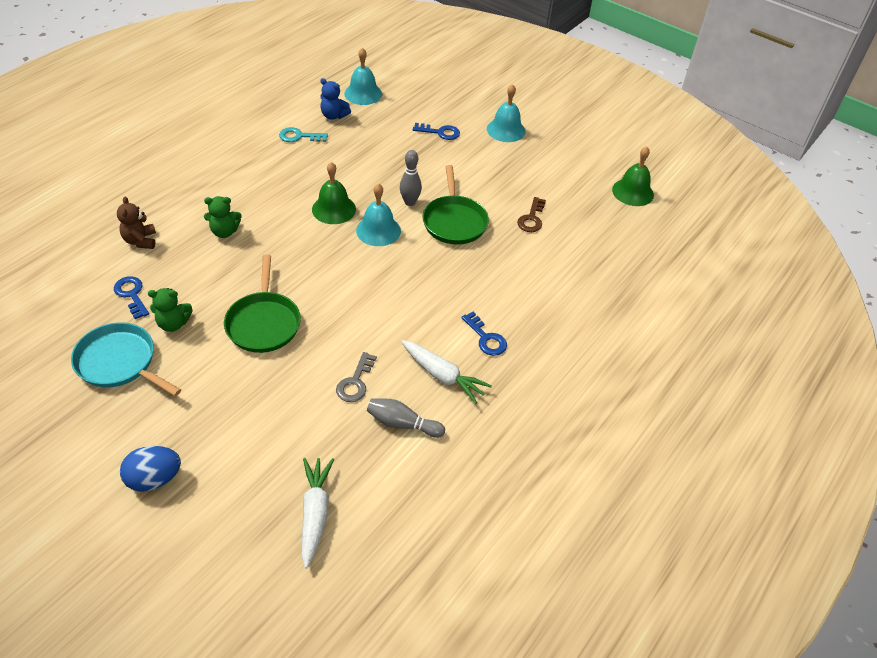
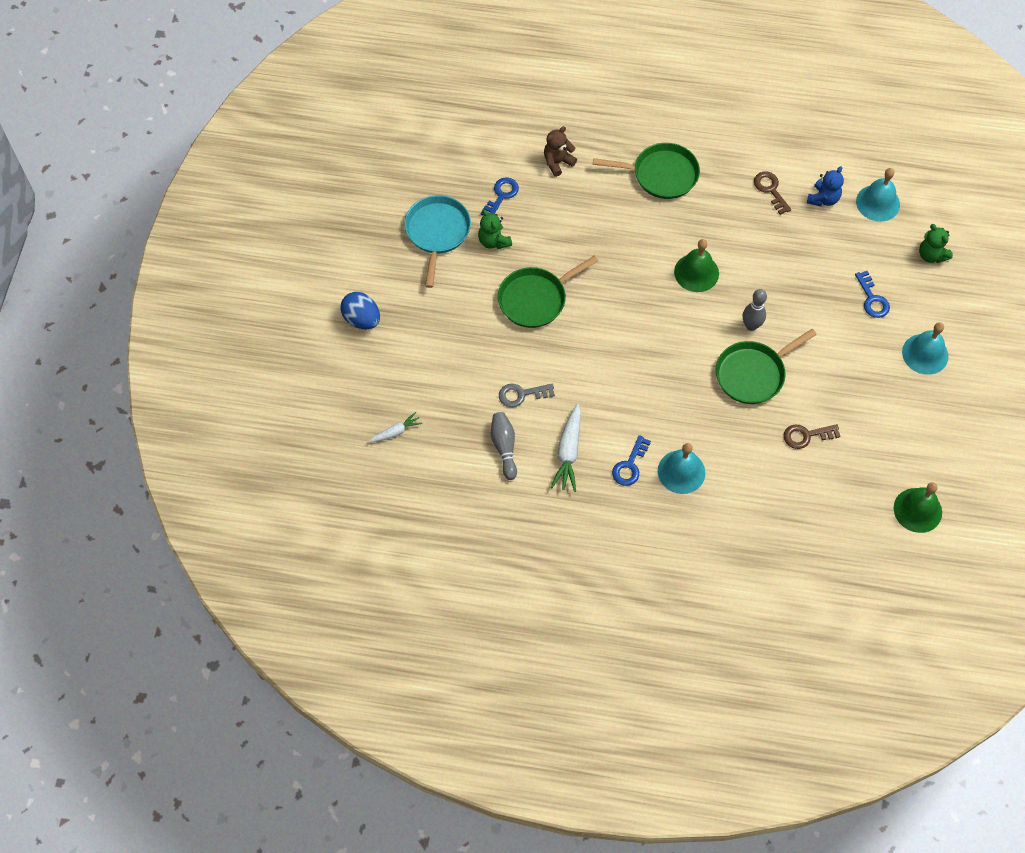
camera: 65 degrees right, 15 degrees up
(223, 185) = (661, 174): none -> green pan
(224, 232) = (609, 211): green teddy bear -> green teddy bear (931, 255)
(299, 136) = (770, 190): turquoise key -> brown key
(315, 513) = (396, 432): white carrot -> white carrot, size x0.59
(334, 116) = (823, 199): blue teddy bear -> blue teddy bear turned 150 degrees counterclockwise
(378, 230) = (696, 321): turquoise bell -> turquoise bell (681, 471)

